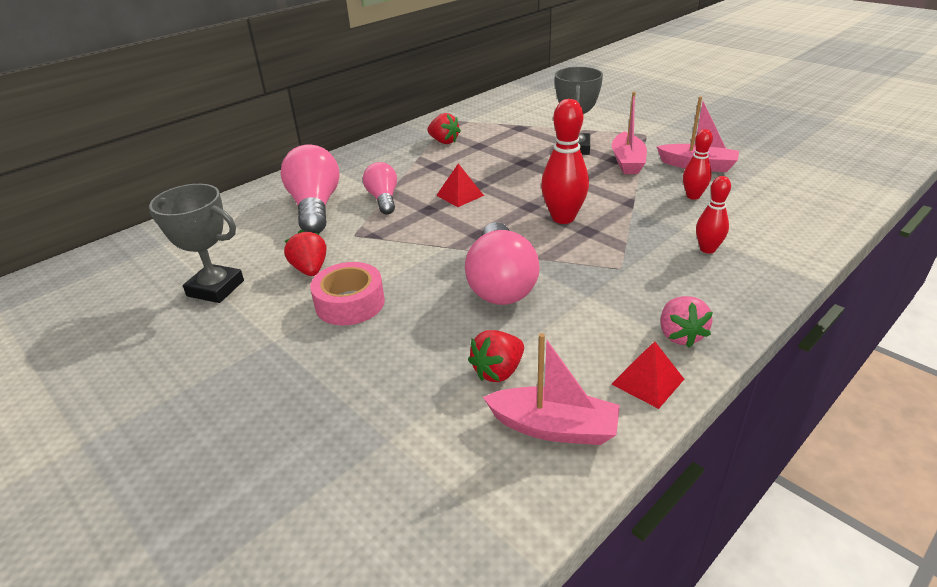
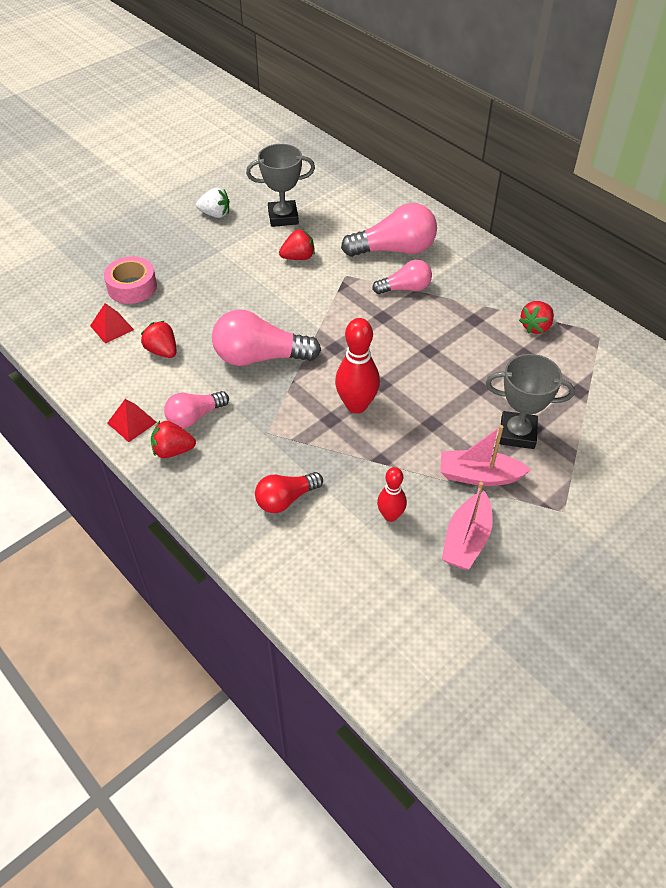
camera: 90 degrees right, 15 degrees up
(175, 355) = (215, 214): none -> white strawberry
(216, 288) = (283, 217): grey trophy -> grey trophy turned 60 degrees clockwise
(350, 303) = (252, 280): pink tape -> pink tape (132, 287)
(460, 195) = (408, 337): red pyramid -> red pyramid (111, 327)
(554, 427) = (107, 372): pink boat -> none
(616, 324) = (194, 417): none -> pink light bulb
(680, 335) = (173, 450): pink strawberry -> red strawberry
(707, 249) = (286, 499): red bowling pin -> red light bulb

